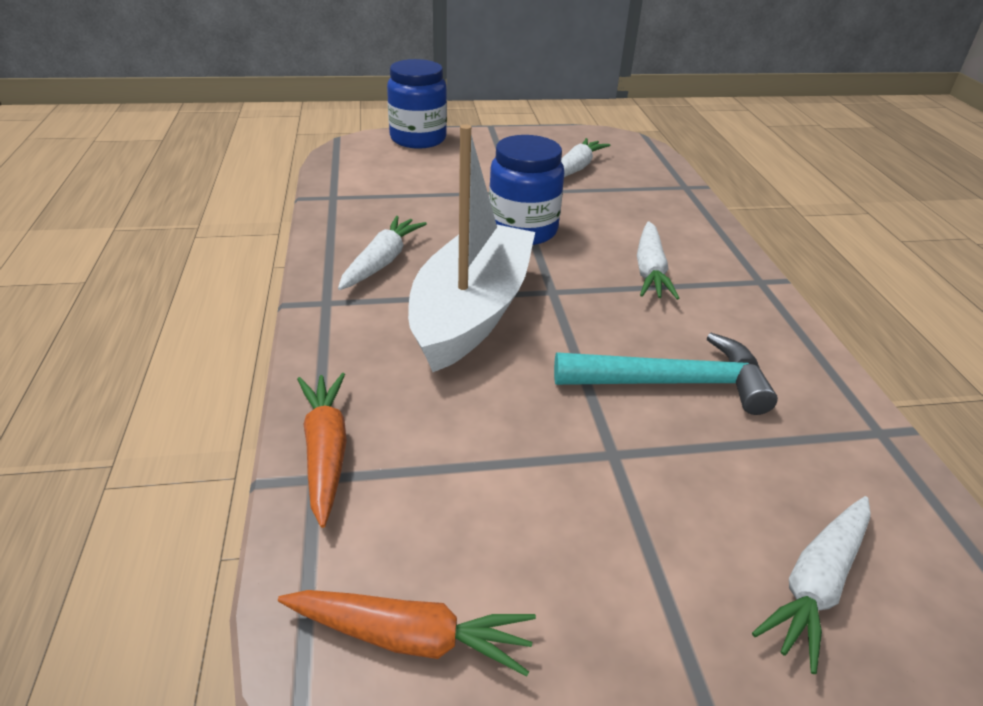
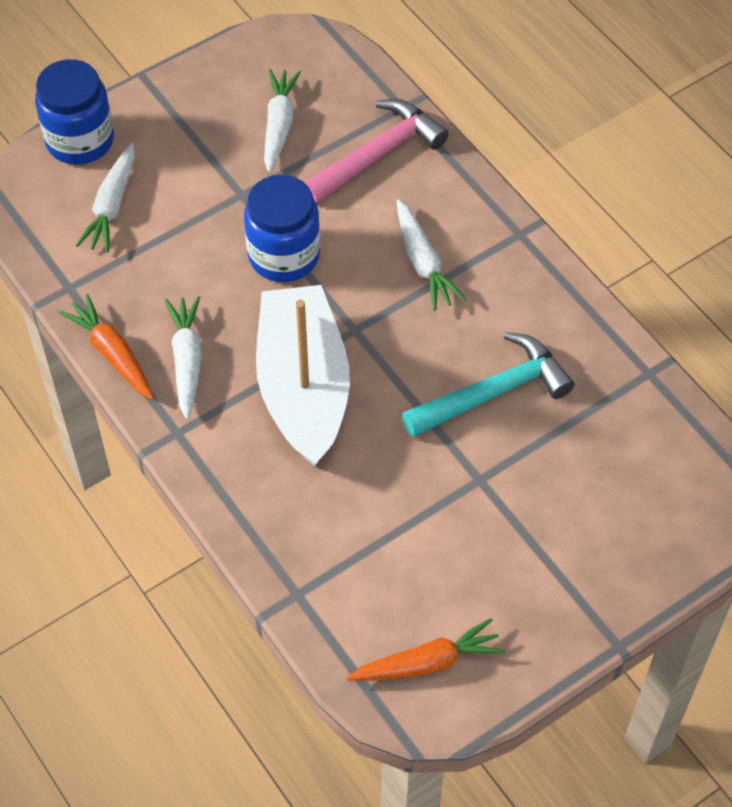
camera: 25 degrees left, 20 degrees up
(325, 451) = (289, 571): orange carrot -> orange carrot (112, 353)
(647, 202) = (377, 154): none -> pink hammer
(816, 584) = (635, 519): white carrot -> white carrot (112, 206)

